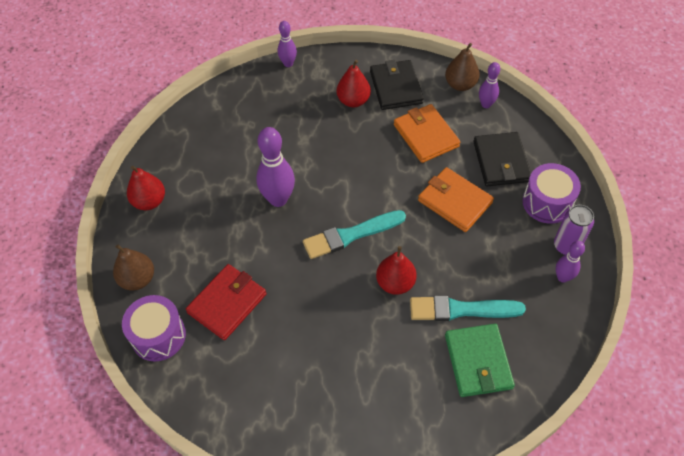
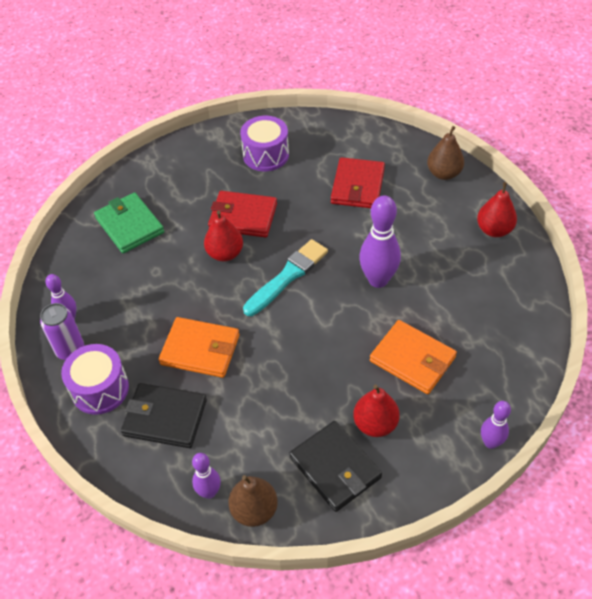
camera: 155 degrees right, 5 degrees down
(158, 335) = (392, 148): purple drum -> purple drum (266, 155)
(358, 318) = (243, 217): none -> red wallet
(425, 135) = (265, 414): orange wallet -> orange wallet (412, 359)
(461, 309) = (156, 256): turquoise brush -> none
(501, 161) = (165, 418): black wallet -> black wallet turned 45 degrees counterclockwise

